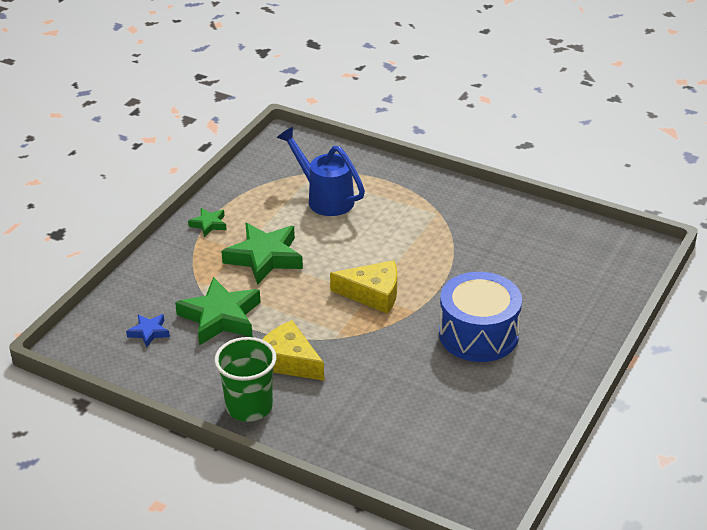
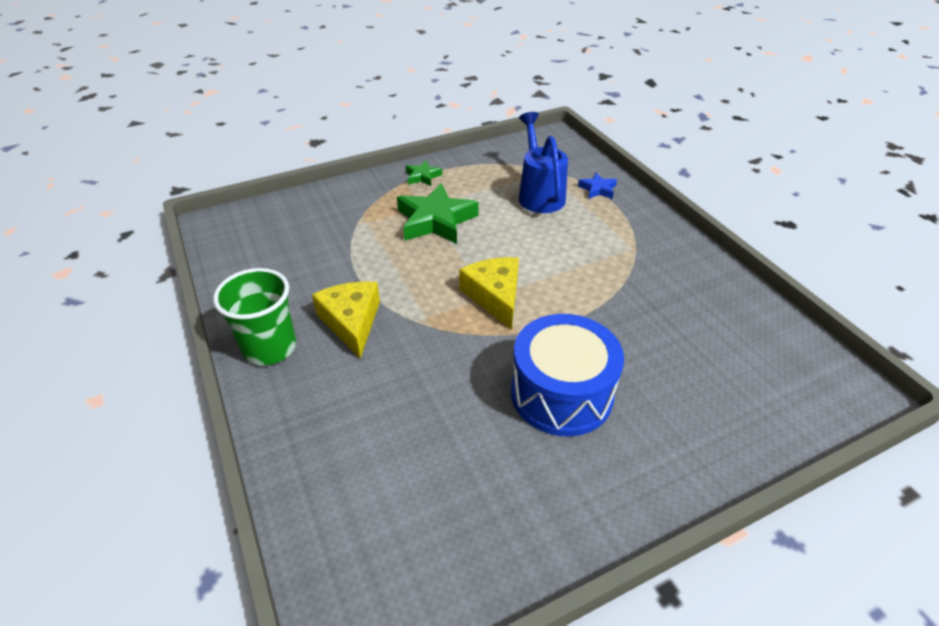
camera: 35 degrees right, 5 degrees up
(149, 332) = (278, 239): blue star -> blue star (597, 189)
(220, 317) = (344, 254): green star -> none
(373, 294) = (495, 296): yellow cheese -> yellow cheese turned 150 degrees counterclockwise

